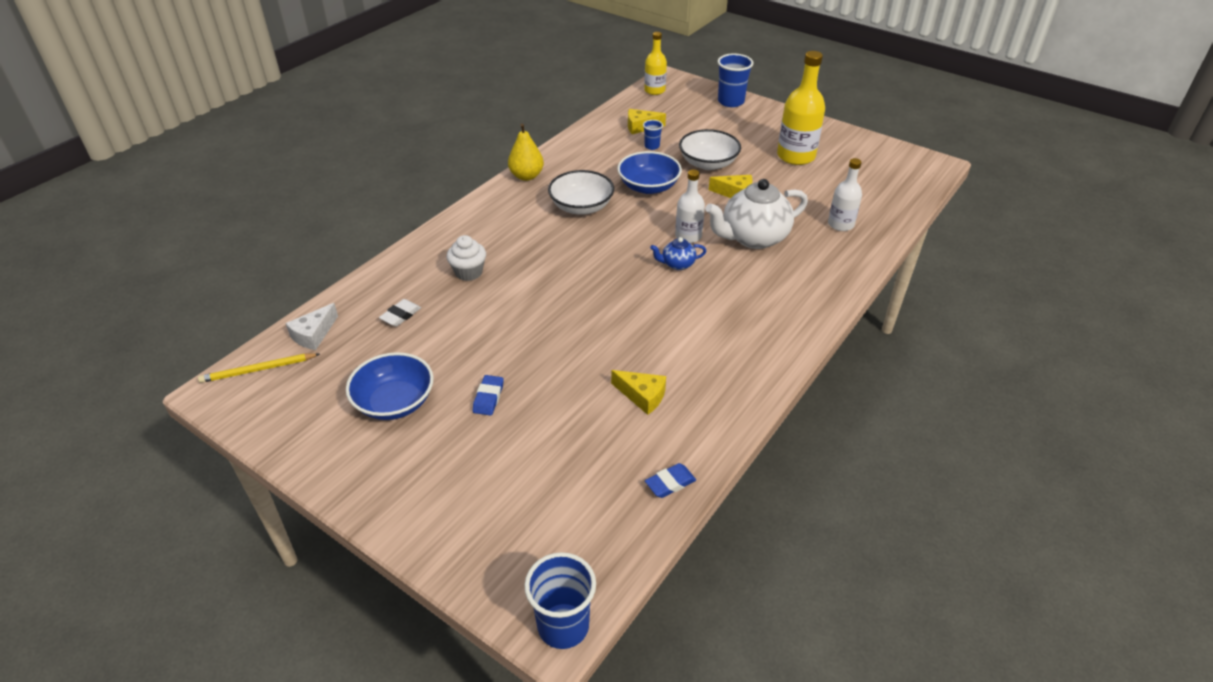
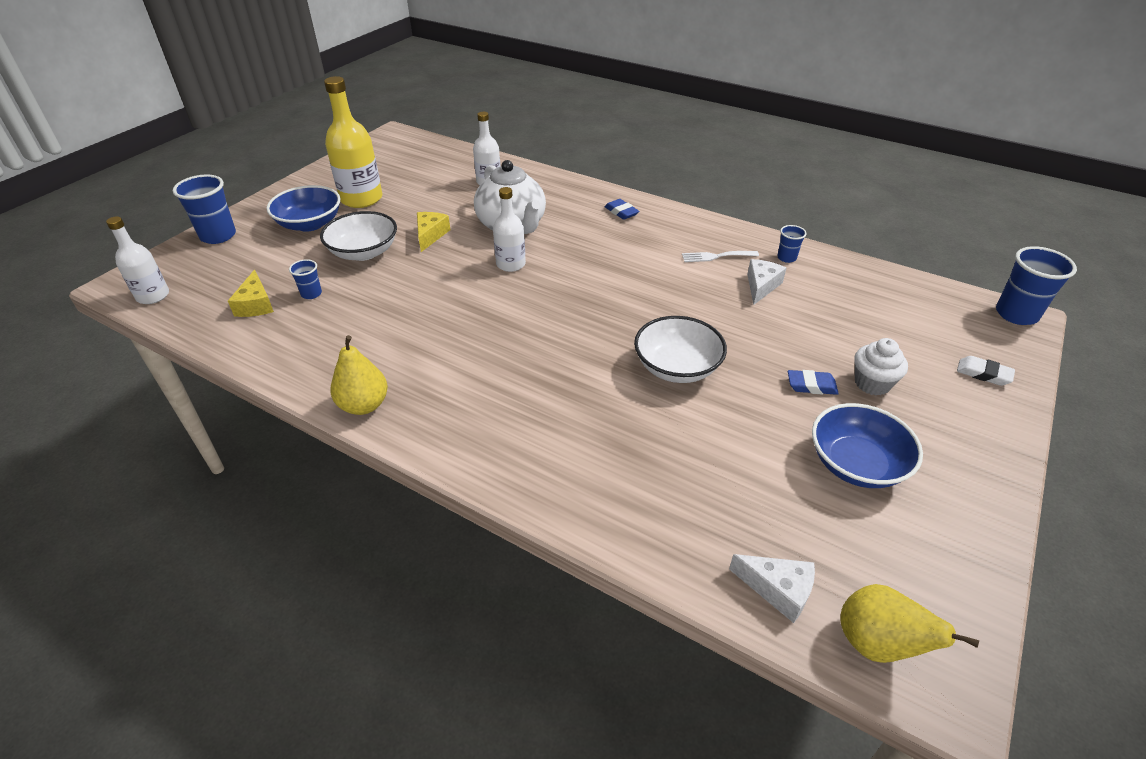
camera: 95 degrees left, 0 degrees up
(258, 370) = (877, 644): yellow pencil -> yellow pear
(400, 315) = (706, 491): white eraser -> white eraser (983, 374)
(468, 272) = (601, 435): white cupcake -> white cupcake (872, 383)
(581, 207) = (449, 345): white bowl -> white bowl (677, 367)
(642, 396) = (761, 286): yellow cheese -> white cheese
(648, 186) = (408, 293): blue bowl -> blue bowl (310, 224)
(654, 90) = (153, 296): yellow bottle -> white bottle
(670, 483) = (850, 269): blue eraser -> blue eraser (621, 212)
(677, 264) = (561, 270): blue teapot -> none
(696, 429) = (786, 258): none -> blue cup
(699, 371) = (716, 256): none -> white fork

